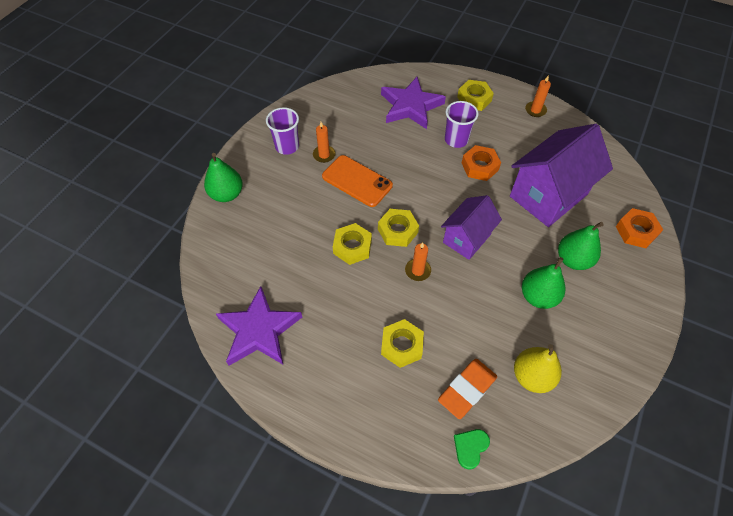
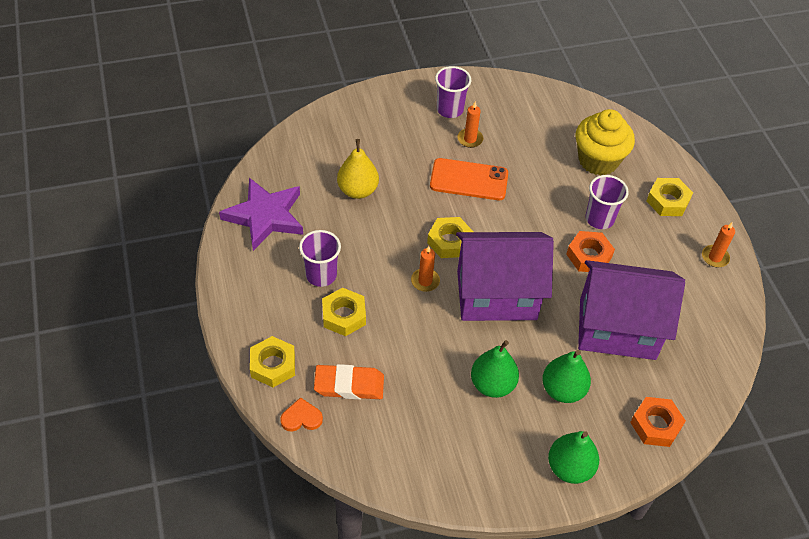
camera: 45 degrees right, 5 degrees down
(227, 194) = (360, 108): green pear -> green pear (569, 468)
(351, 333) = (321, 275): none -> purple cup
(352, 247) = (400, 222): yellow nut -> yellow nut (273, 365)
(357, 181) = (469, 180): orange phone -> orange phone turned 75 degrees counterclockwise
(410, 106) = (598, 160): purple star -> yellow cupcake
(466, 238) = (496, 295): purple house -> purple house, size x1.65
(470, 447) = (301, 418): green heart -> orange heart
(532, 376) = (407, 425): yellow pear -> yellow pear (358, 190)

